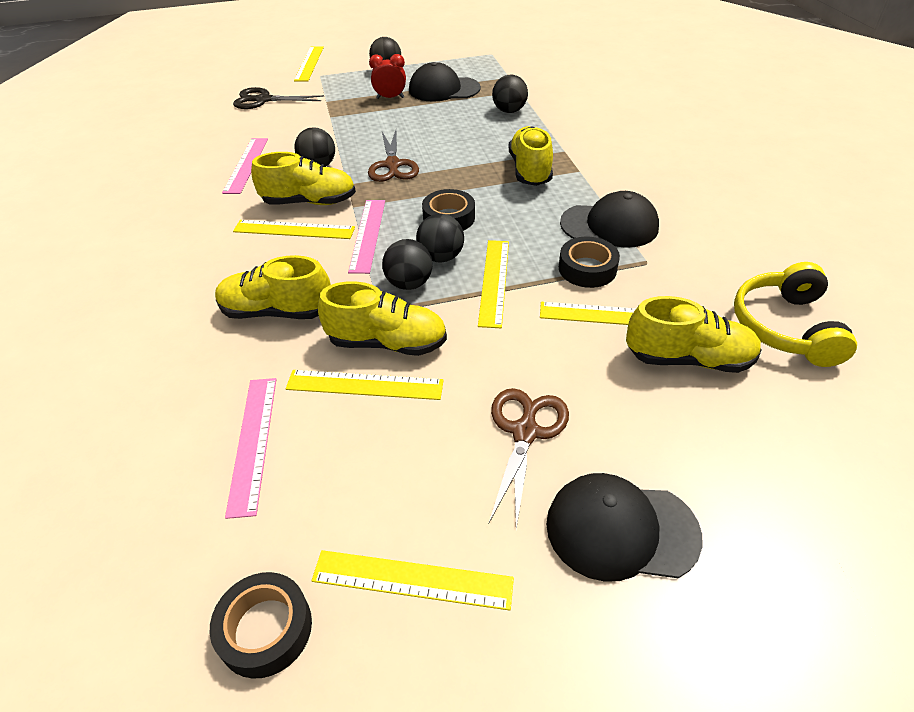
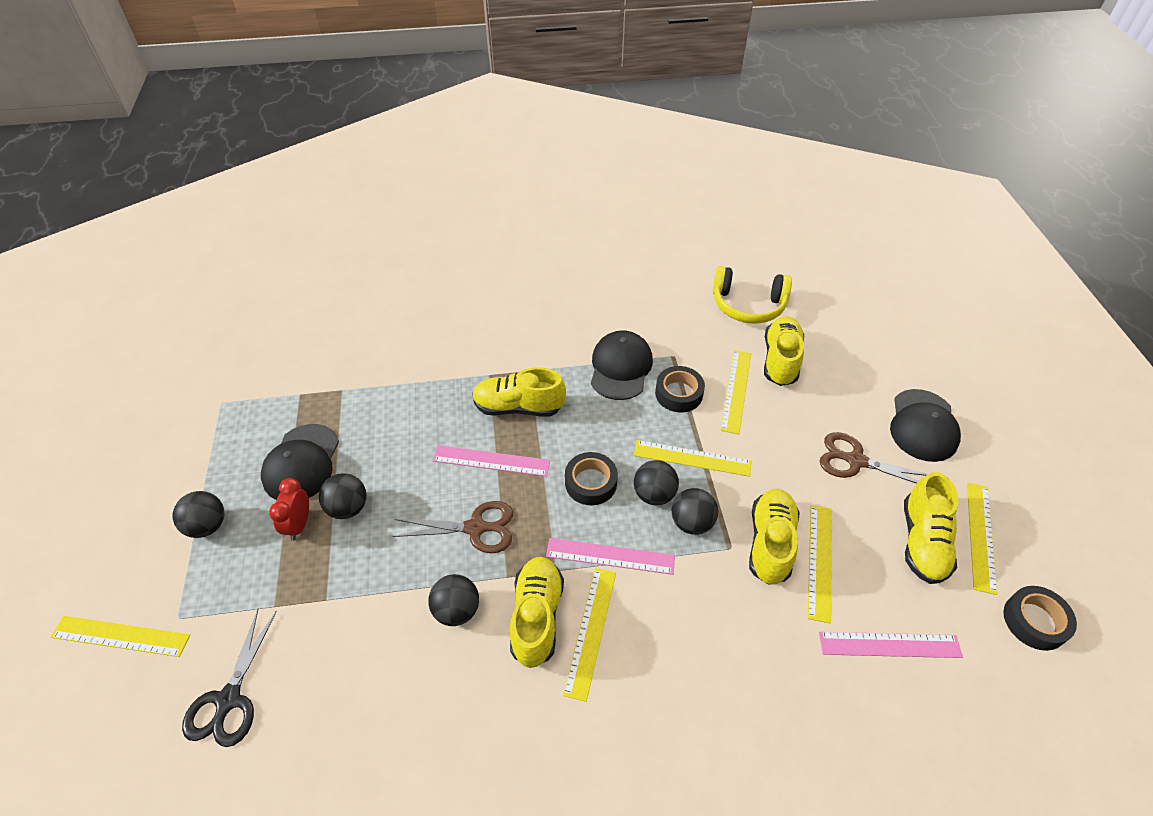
camera: 85 degrees left, 5 degrees up
(246, 165) = (428, 704): pink ruler -> pink ruler (491, 461)
(277, 312) = (729, 639): yellow shoe -> yellow shoe (922, 542)
(509, 111) = (386, 406): black ball -> black ball (348, 508)

